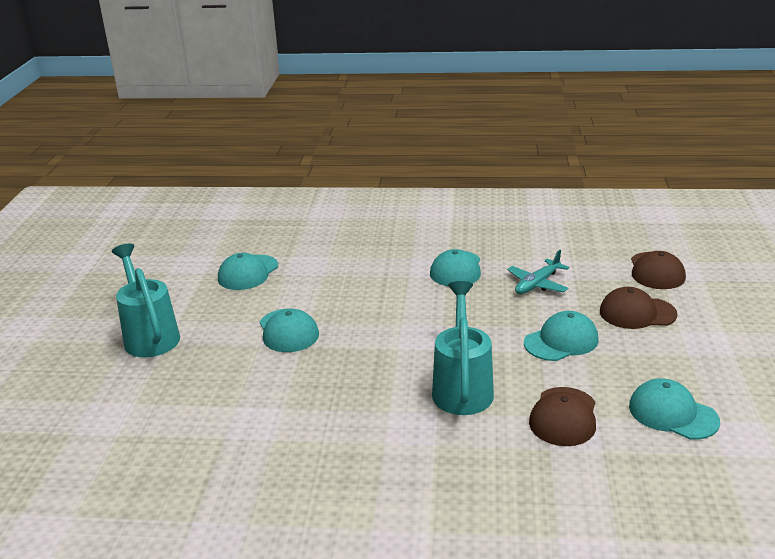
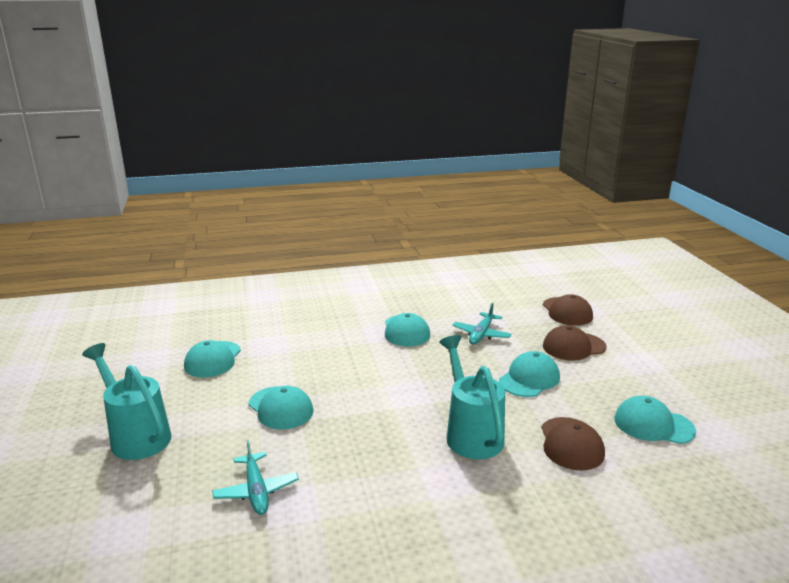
camera: 20 degrees left, 5 degrees down
(229, 404) = (256, 491): none -> turquoise plane

